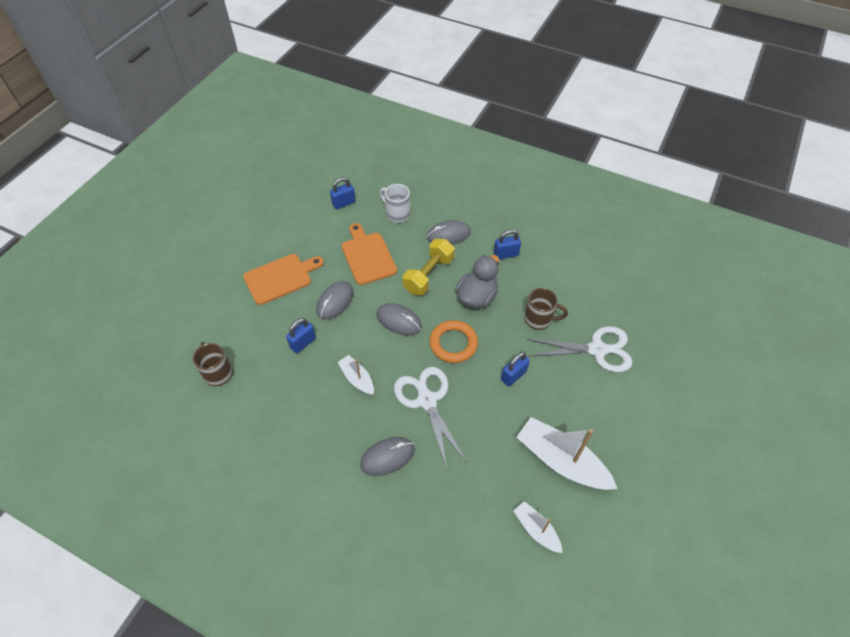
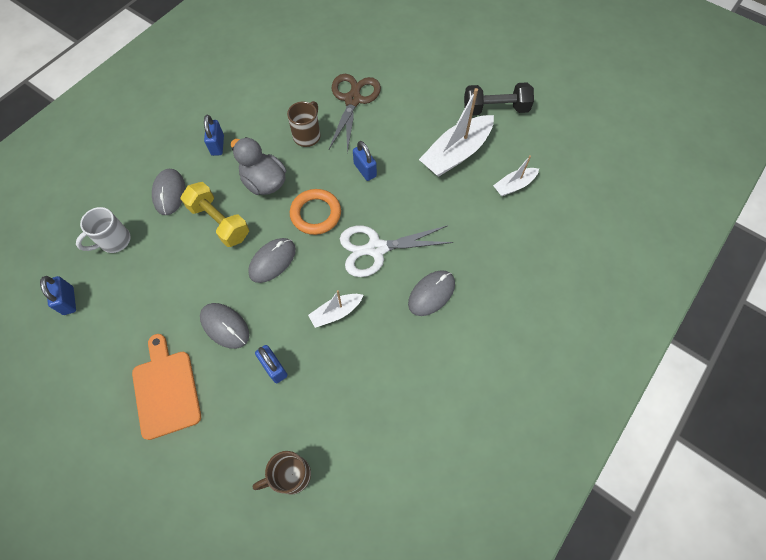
camera: 80 degrees left, 10 degrees up
(367, 256) = (168, 282): orange cutting board -> none
(387, 457) = (431, 293): grey mouse -> grey mouse turned 60 degrees clockwise
(597, 349) = (353, 100): white scissors -> brown scissors
(640, 498) = (495, 109): none -> black dumbbell

